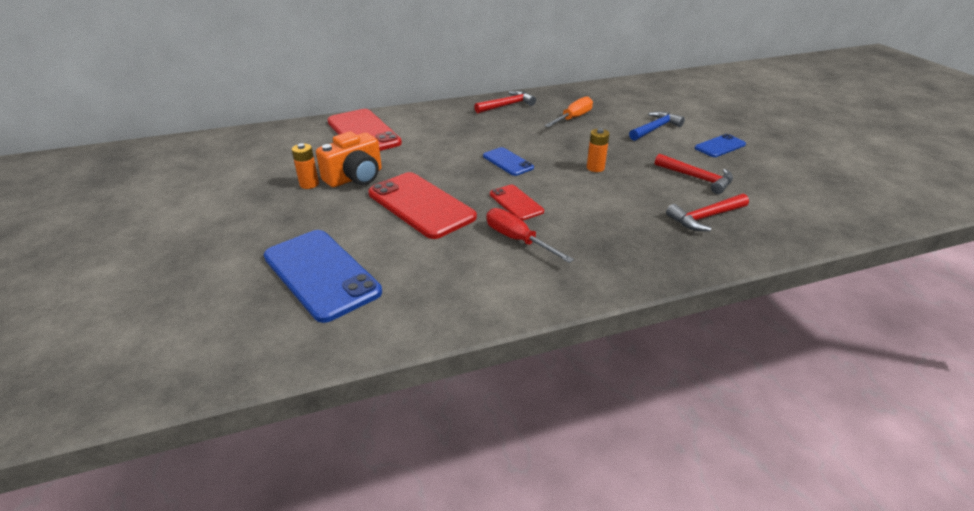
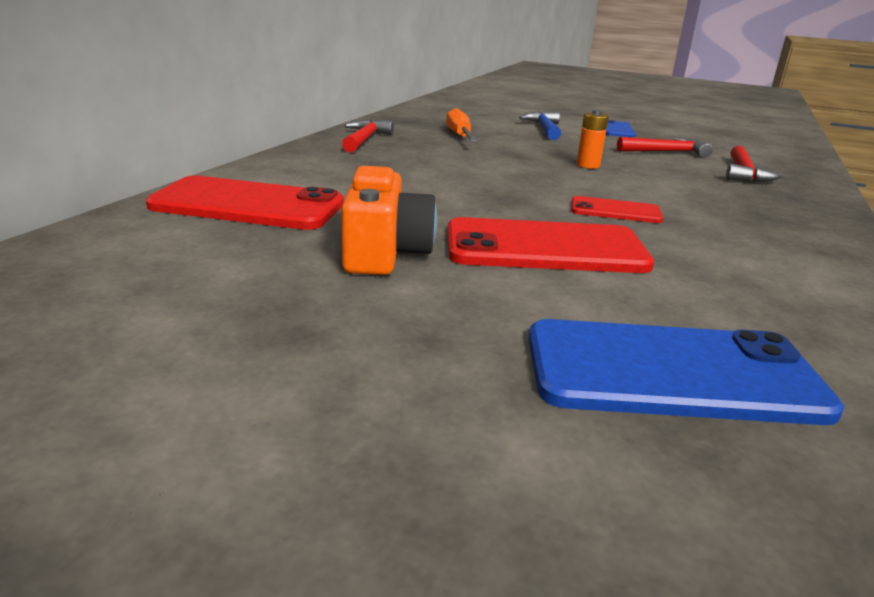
camera: 50 degrees left, 10 degrees down
(309, 184) = (337, 286): orange battery -> none
(508, 162) = (507, 182): blue phone -> none
(517, 240) = (706, 238): red screwdriver -> none

